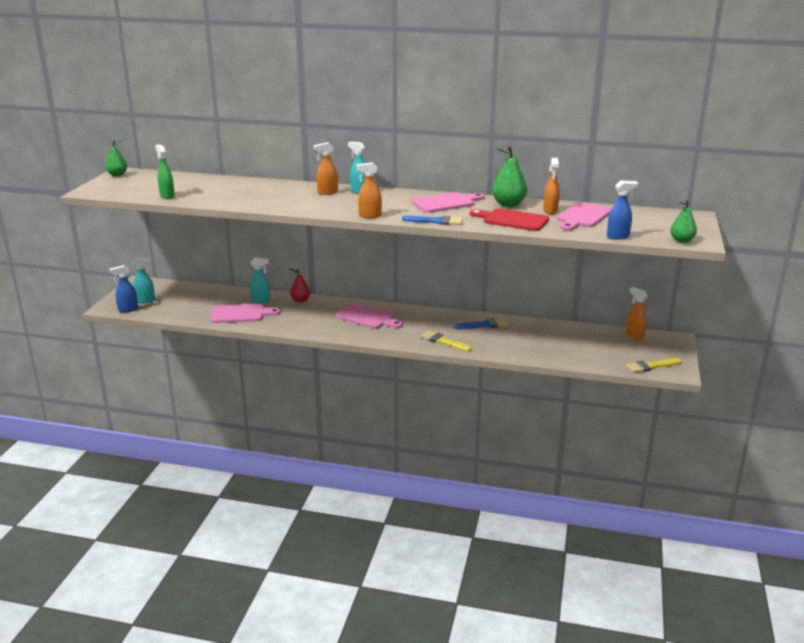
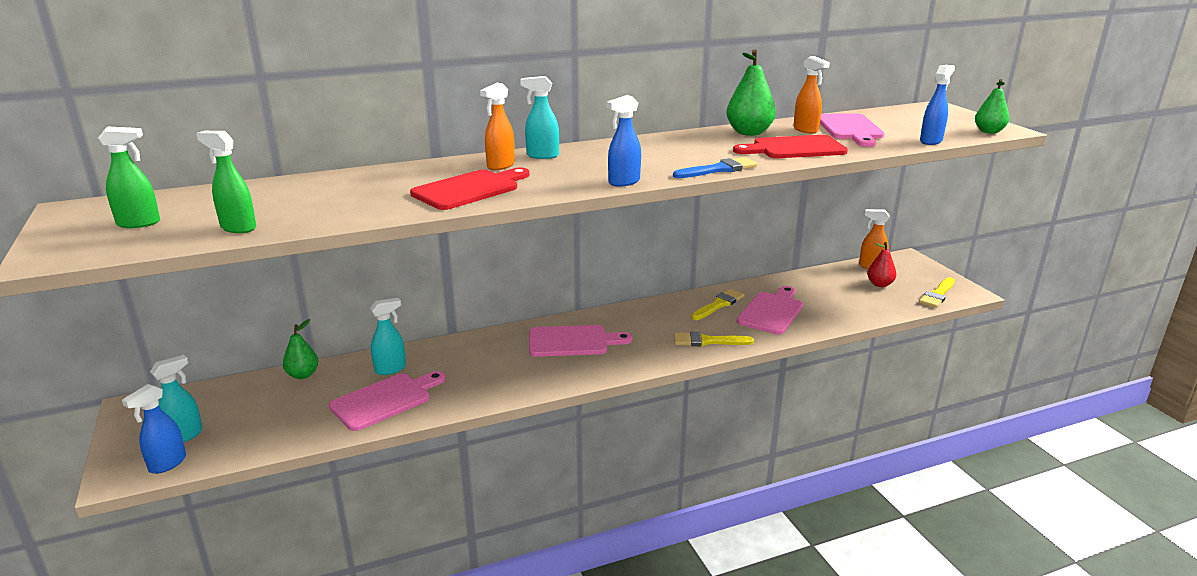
camera: 35 degrees left, 0 degrees up
(117, 175) = (68, 215): green pear -> green pear (303, 375)
(136, 184) = (139, 223): none -> green spray bottle
(289, 201) = (469, 189): none -> red cutting board
(300, 300) = (449, 349): red pear -> red pear (879, 284)
(369, 216) = (623, 182): orange spray bottle -> blue spray bottle
(445, 203) = (678, 146): pink cutting board -> pink cutting board (771, 312)
(484, 325) = (719, 304): blue brush -> yellow brush

